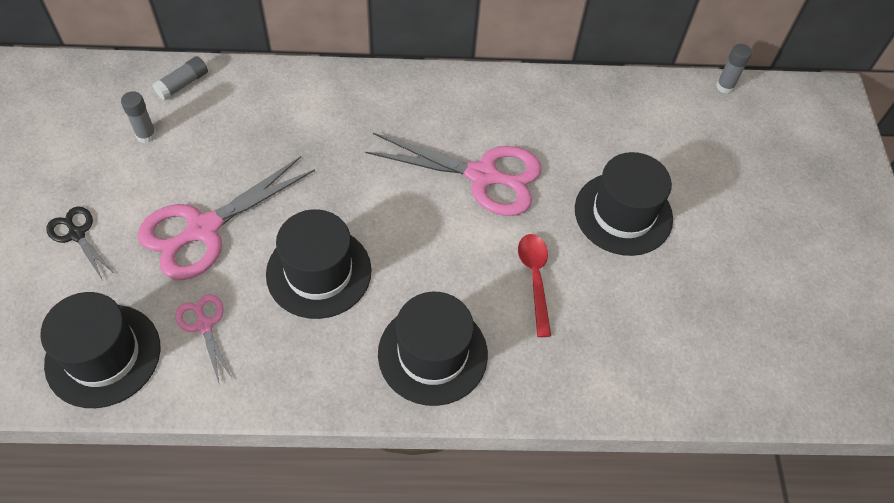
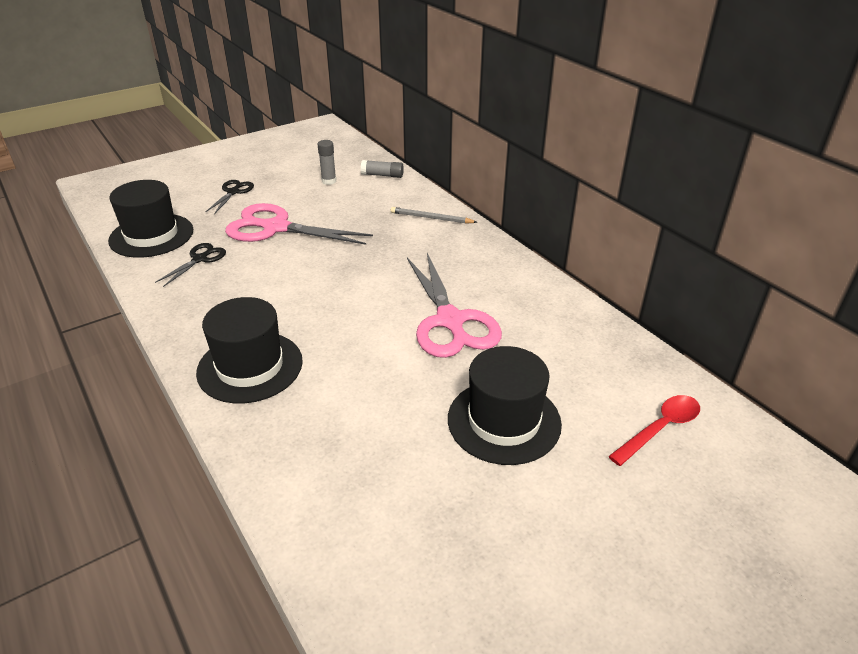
camera: 60 degrees right, 20 degrees down
(204, 325) = (200, 259): pink scissors -> black scissors
(309, 95) = (431, 218): none -> grey pencil
(319, 272) = (281, 284): black hat -> none
(535, 279) = (373, 393): red spoon -> red spoon (660, 428)
(725, 86) = (759, 433): grey glue stick -> none

